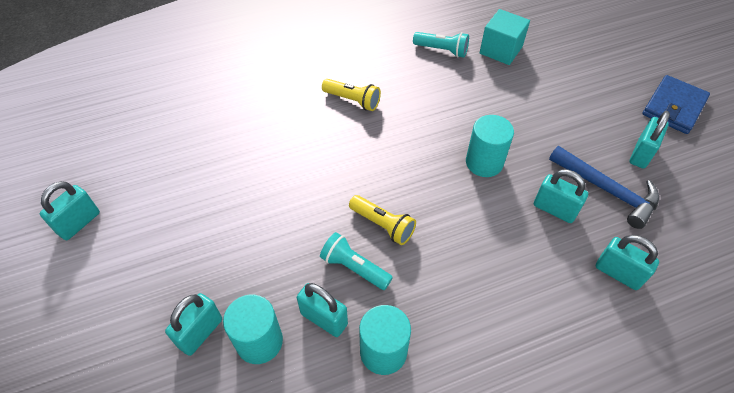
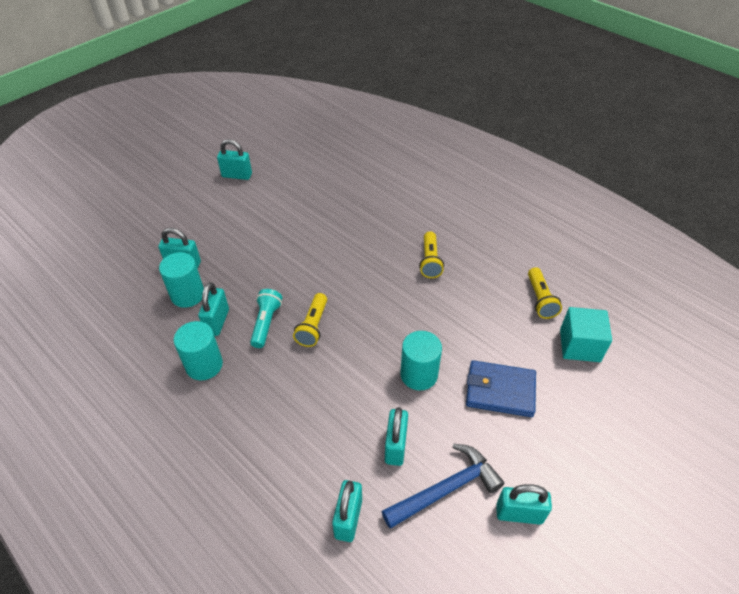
camera: 65 degrees right, 5 degrees down
(442, 50) = (540, 299): turquoise flashlight -> yellow flashlight
(607, 190) = (446, 489): blue hammer -> blue hammer turned 135 degrees counterclockwise
(673, 107) = (622, 538): blue wallet -> blue wallet (500, 390)

